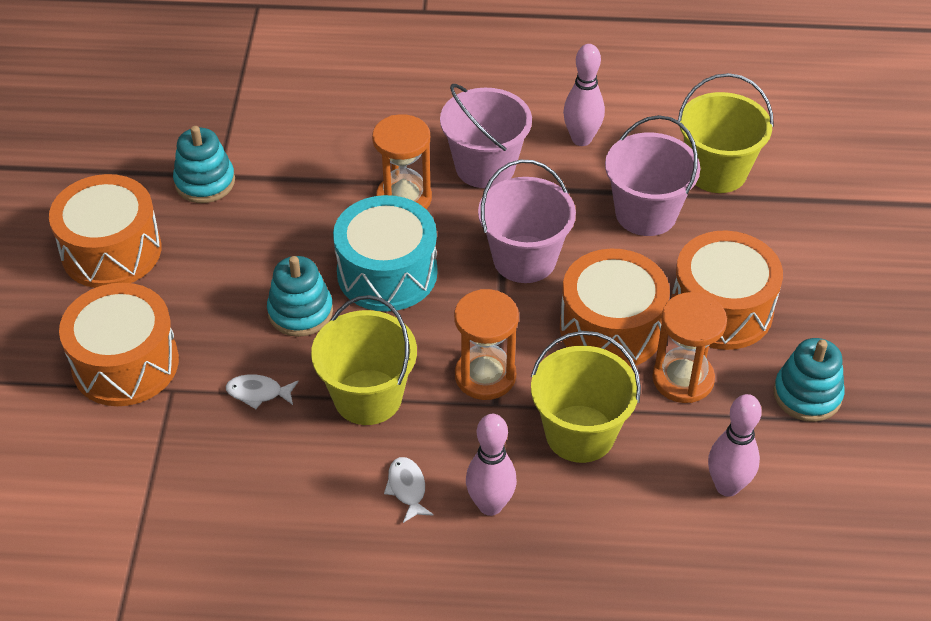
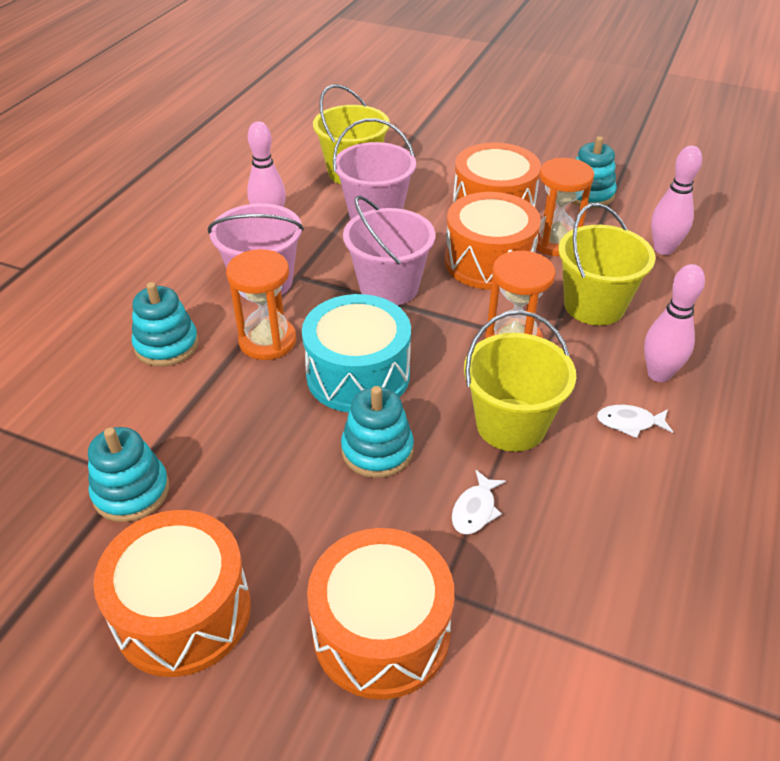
camera: 70 degrees left, 5 degrees down
(369, 137) = (166, 345): none -> turquoise stacking toy

